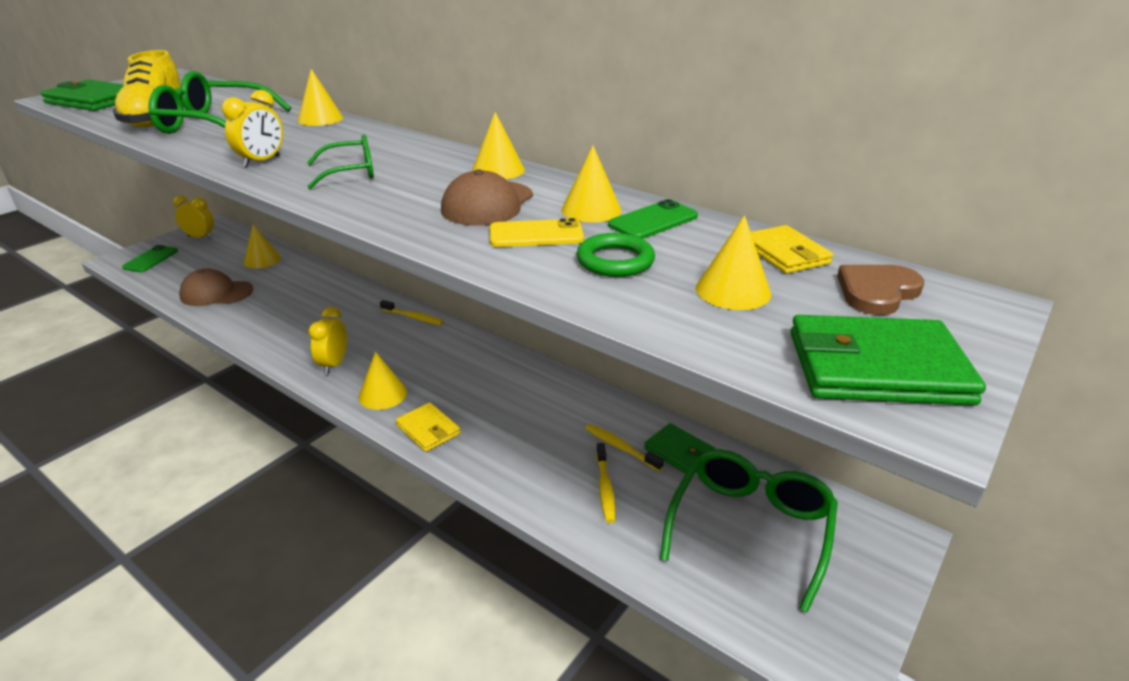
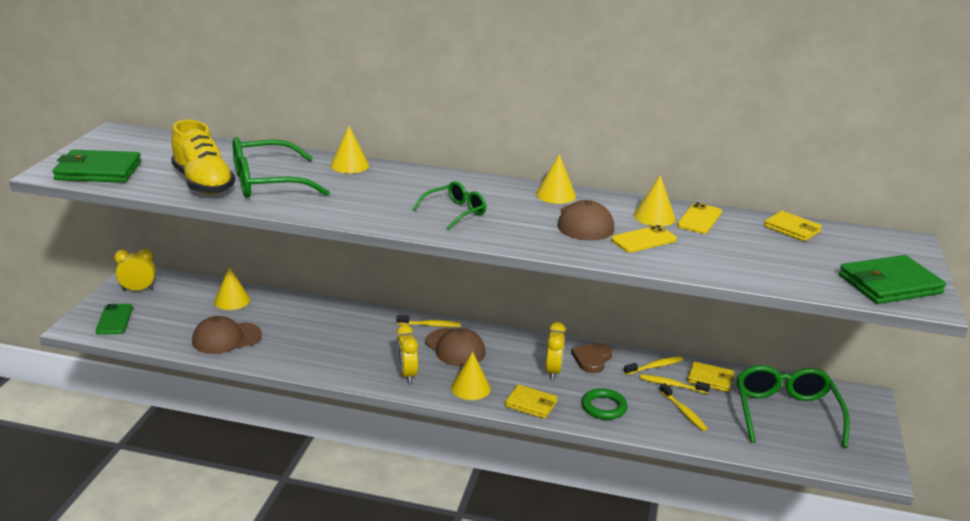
camera: 25 degrees left, 5 degrees down
(262, 161) = (371, 212): yellow clock -> yellow clock (553, 371)
(413, 346) = (455, 348): none -> brown cap
(615, 261) = (709, 249): green ring -> green ring (604, 407)
(619, 418) = (655, 366): none -> yellow toothbrush
(653, 221) = (699, 219): green phone -> yellow phone
(679, 452) = (710, 379): green wallet -> yellow wallet
(733, 291) = (788, 256): yellow cone -> none
(877, 292) = (856, 244): brown heart -> brown heart (592, 359)

